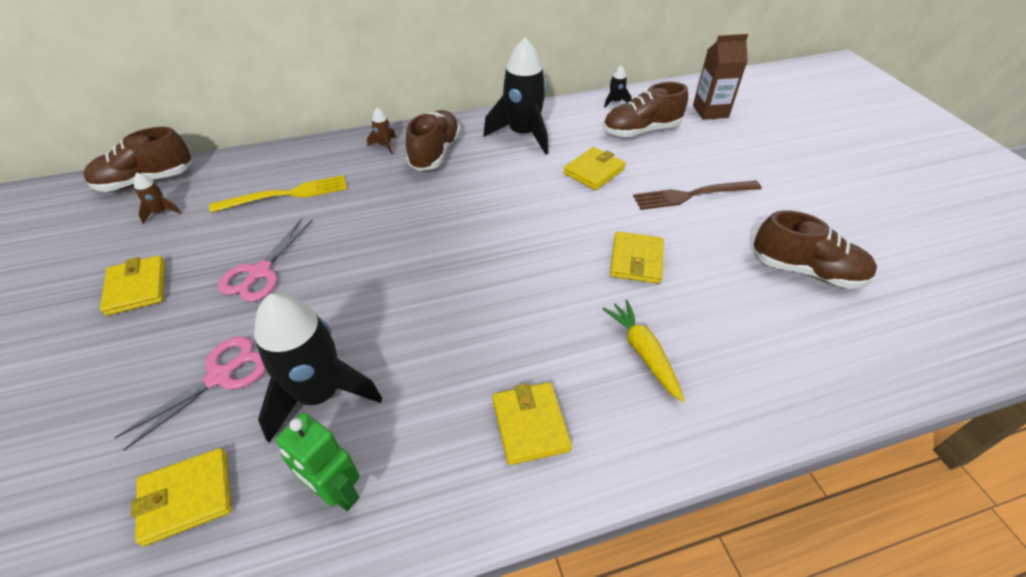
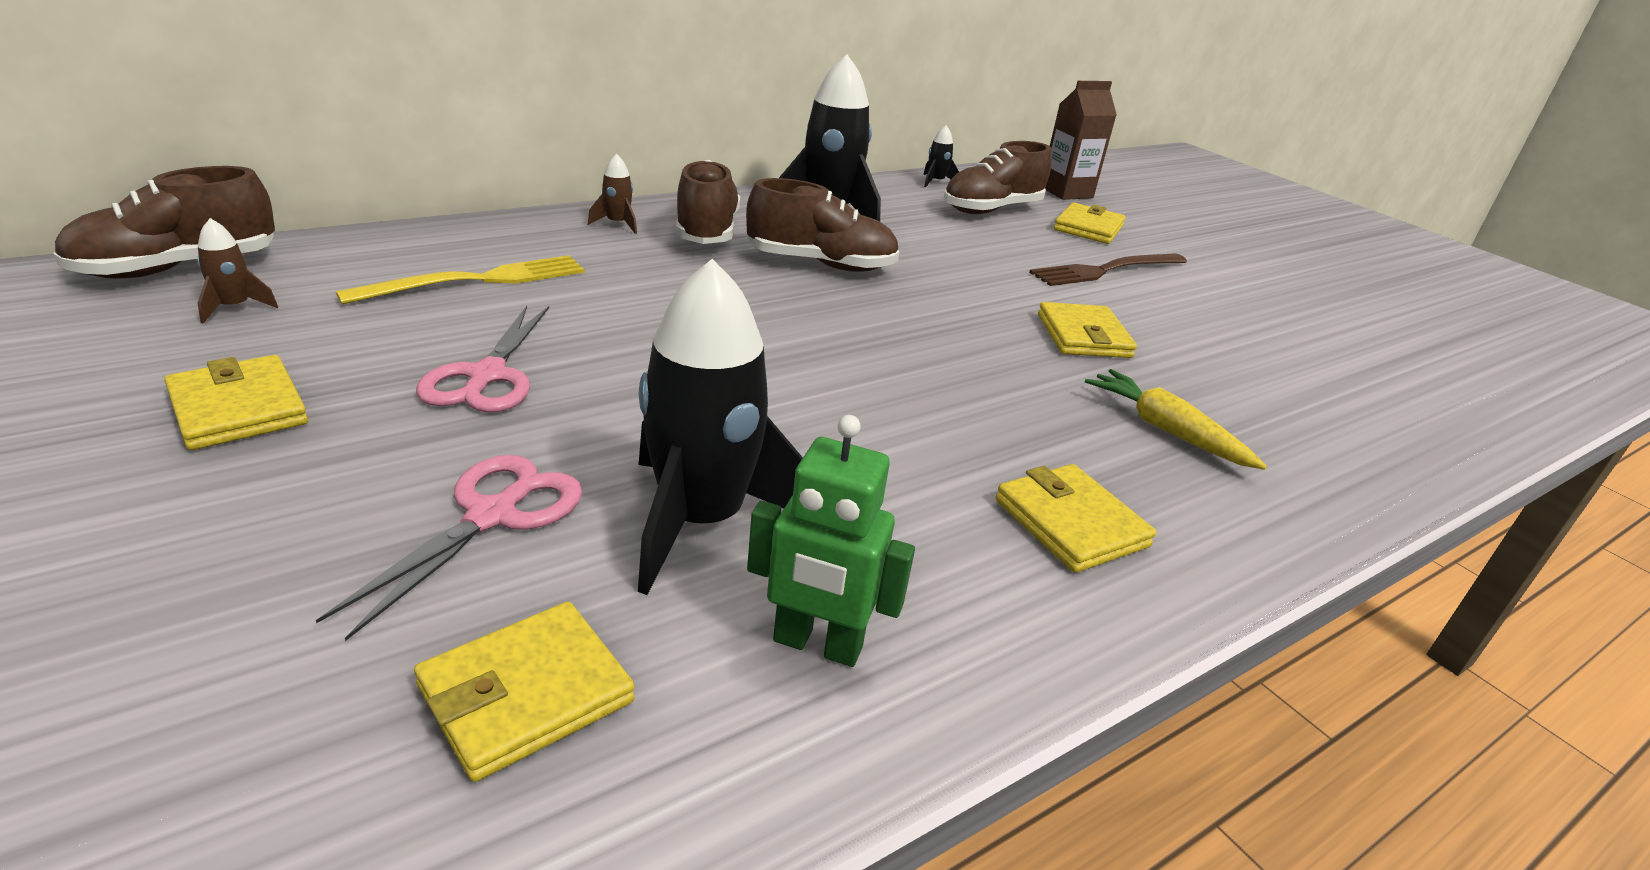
camera: 20 degrees left, 15 degrees down
(594, 171) = (957, 249): yellow wallet -> yellow wallet (1088, 228)
(806, 271) = (1299, 337): brown shoe -> brown shoe (821, 264)

